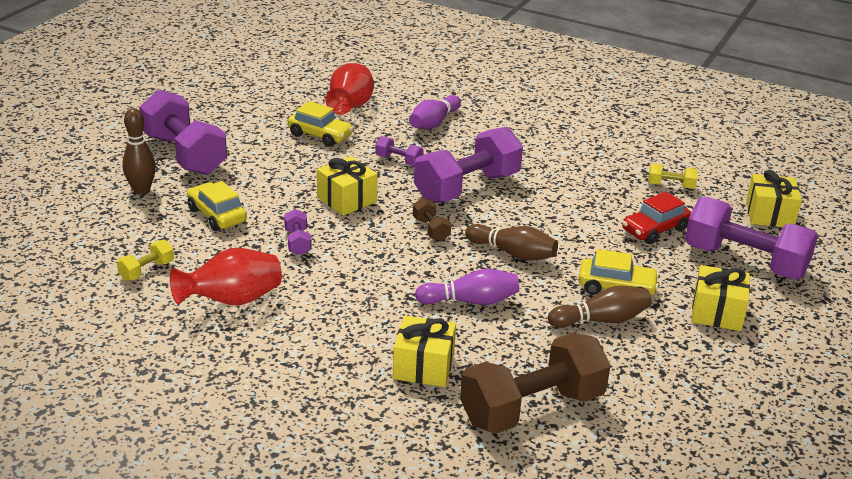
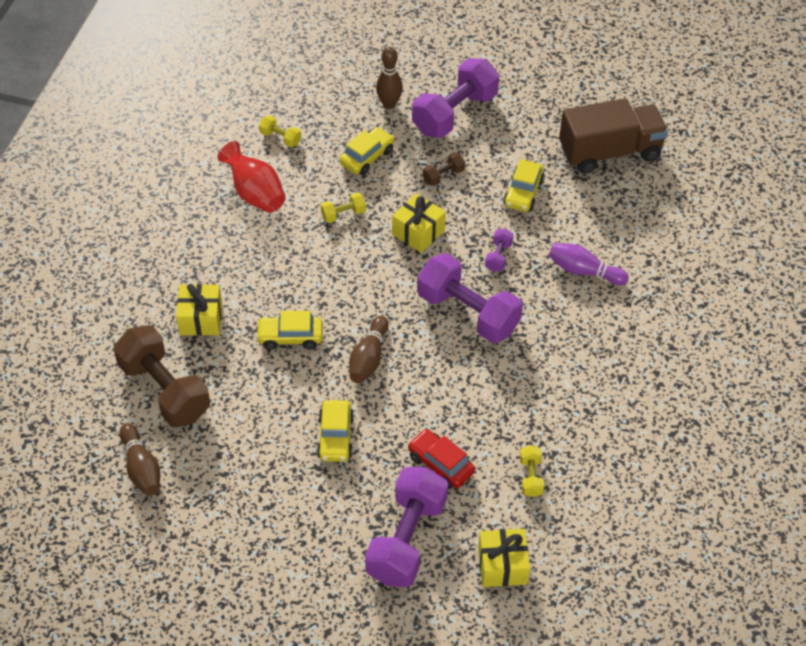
camera: 80 degrees right, 20 degrees up
(290, 87) = (609, 152): none -> brown truck
(297, 242) = (343, 214): purple dumbbell -> yellow dumbbell
(350, 107) = (589, 203): red vase -> none
(431, 229) = (389, 296): brown dumbbell -> brown dumbbell (443, 176)
(470, 301) = (290, 337): purple bowling pin -> yellow car
(601, 320) = (285, 428): brown bowling pin -> brown bowling pin (141, 468)
(717, 313) = (316, 514): yellow gift -> none

